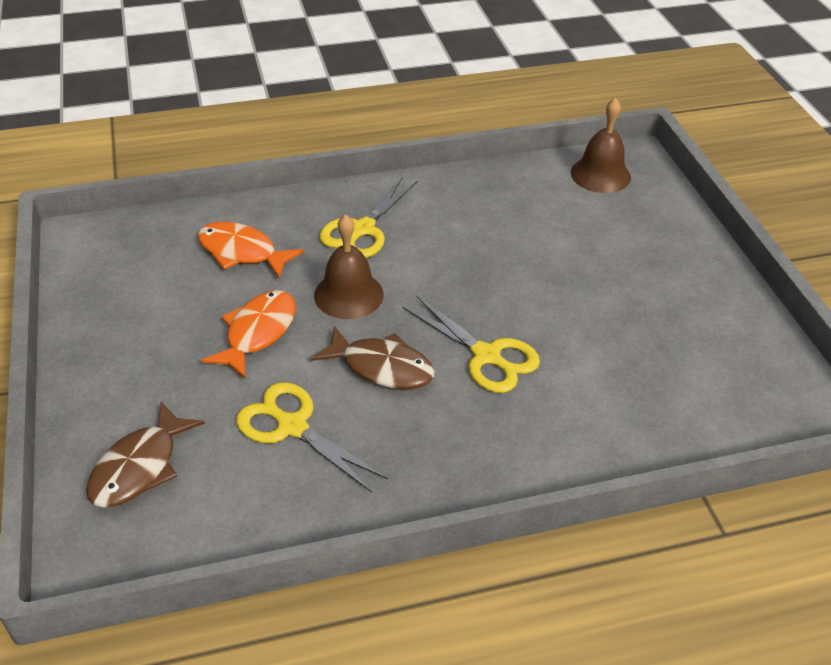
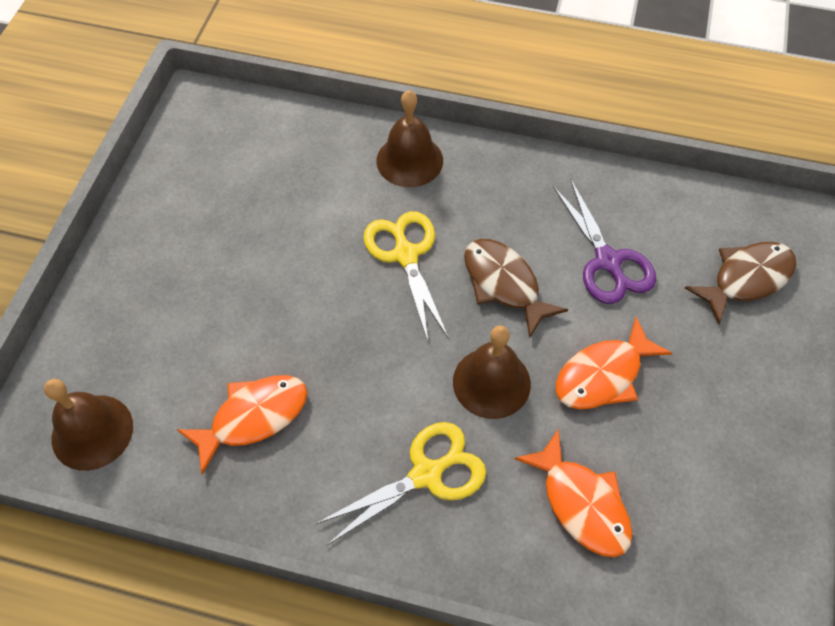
camera: 150 degrees left, 15 degrees up
(292, 426) = (607, 261): yellow scissors -> purple scissors
(506, 215) = (253, 417): none -> orange fish
(555, 444) = (409, 160): none -> brown bell

